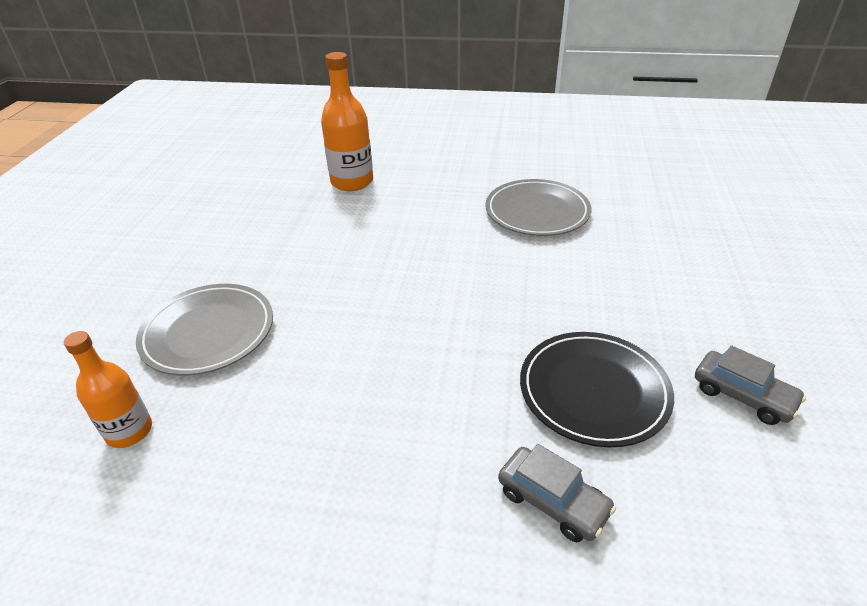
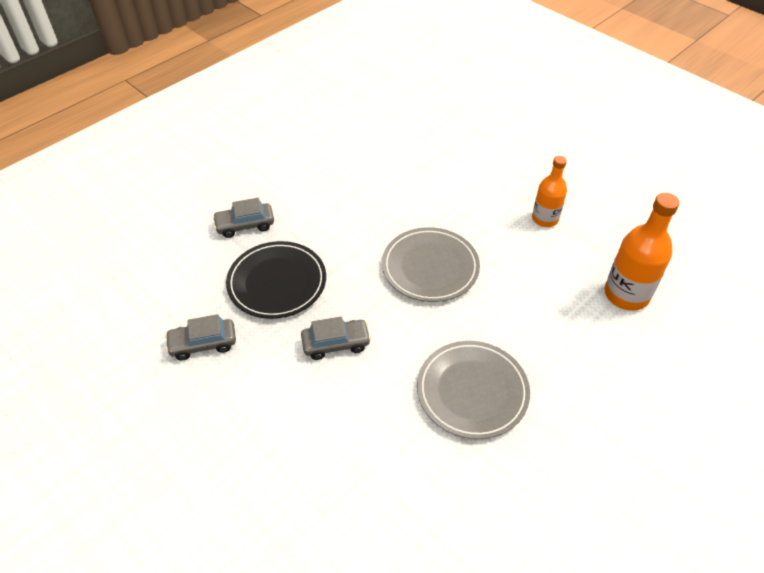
camera: 125 degrees right, 10 degrees up
(129, 431) = (423, 120): orange bottle -> orange bottle (545, 219)
(208, 332) = (476, 160): grey plate -> grey plate (430, 267)
(599, 299) = (336, 343): none -> grey car

